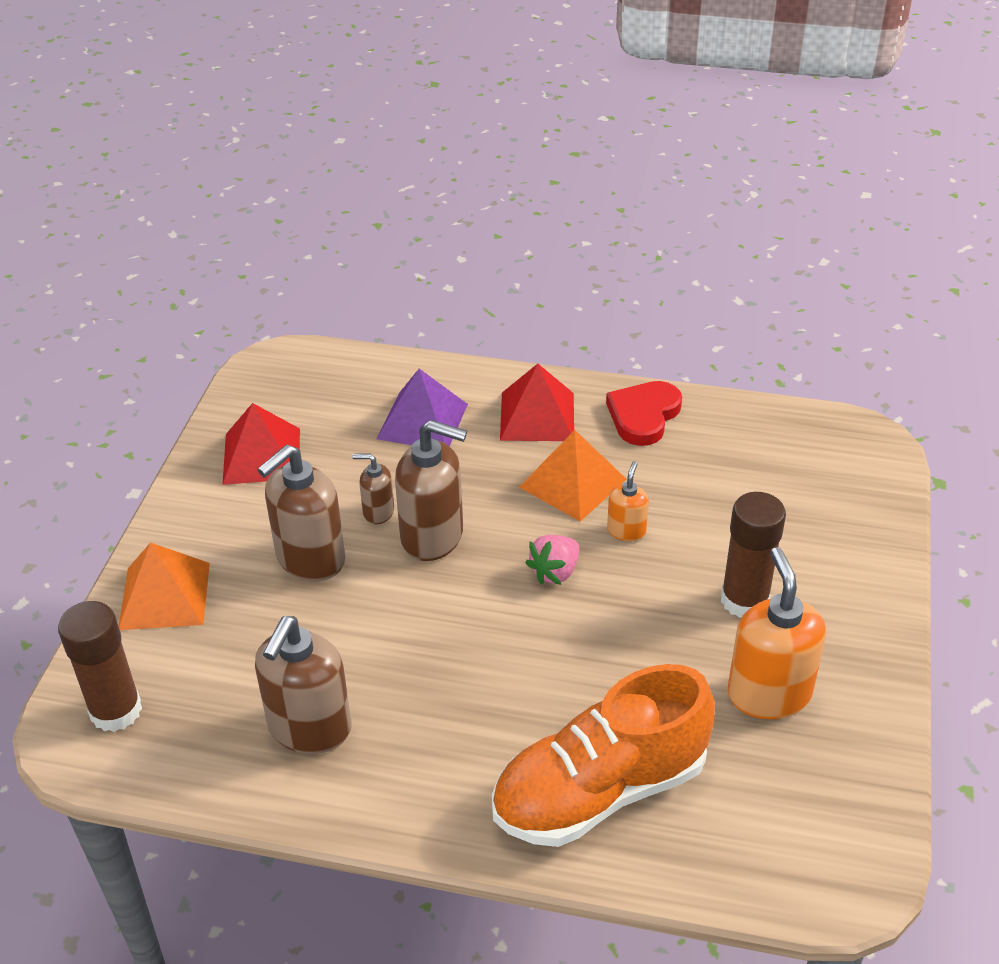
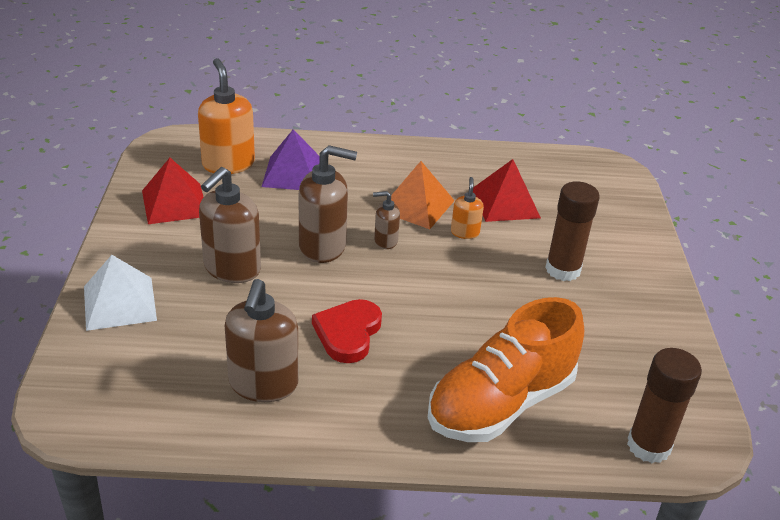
camera: 15 degrees left, 5 degrees down
(116, 711) = (98, 388): brown glue stick -> brown glue stick (648, 446)
(165, 595) = (120, 303): orange pyramid -> white pyramid
(378, 512) = (276, 234): brown soap dispenser -> brown soap dispenser (385, 241)
(537, 416) = (377, 165): red pyramid -> red pyramid (505, 203)
(555, 572) = (421, 263): pink strawberry -> none
(643, 416) = (453, 161): red heart -> red heart (348, 333)
(768, 693) = (600, 327): orange soap dispenser -> orange soap dispenser (228, 164)

